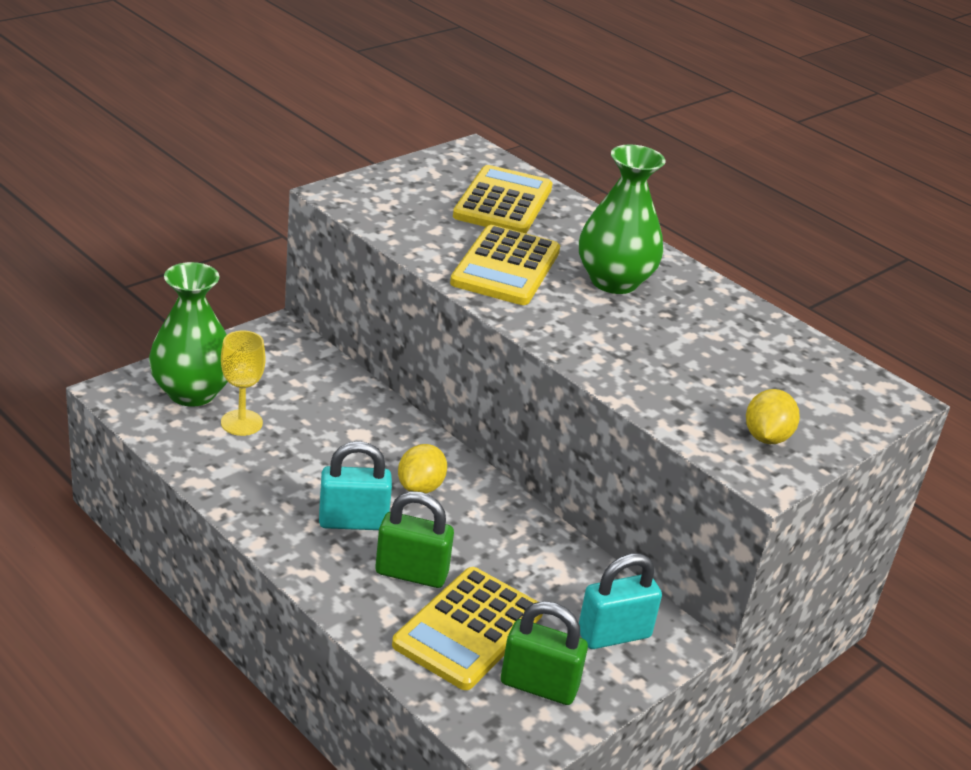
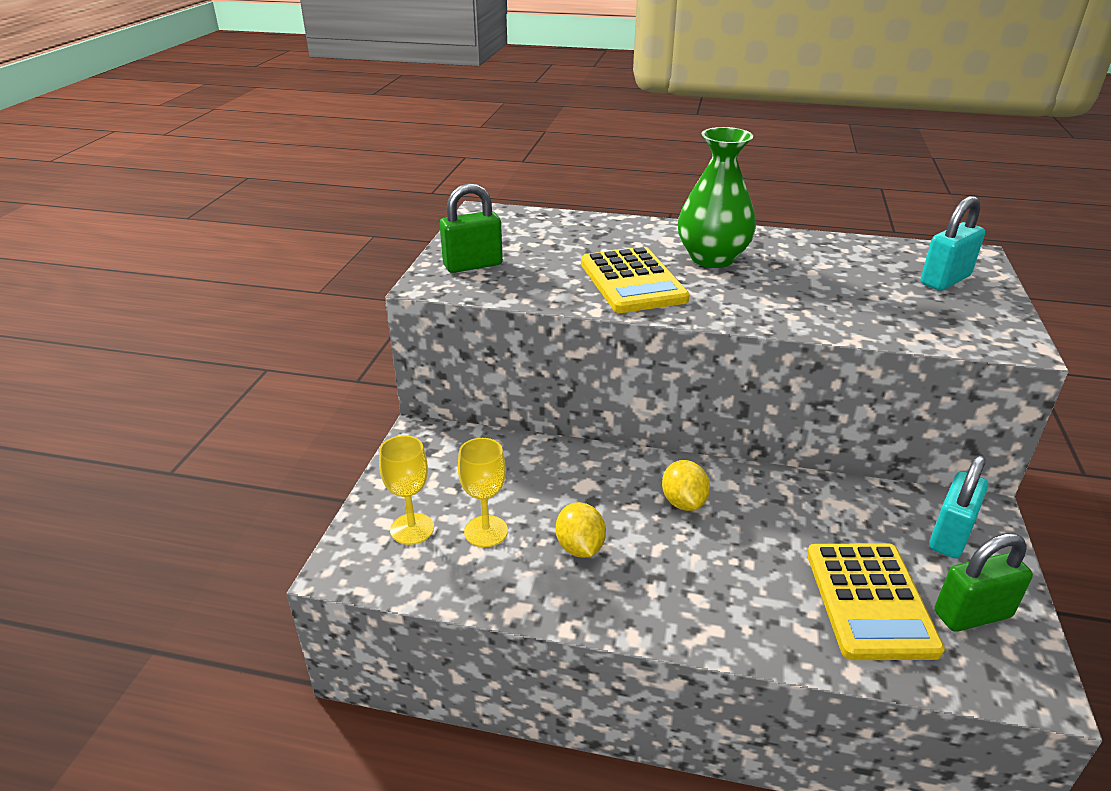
camera: 30 degrees left, 0 degrees up
(192, 392) = (412, 529): green vase -> yellow goblet
(353, 521) = (677, 564): turquoise padlock -> turquoise padlock (945, 280)
(411, 573) = (773, 580): green padlock -> green padlock (473, 265)
(503, 202) = (558, 238): yellow calculator -> none
(766, 437) = (968, 316): yellow lemon -> yellow lemon (580, 547)

